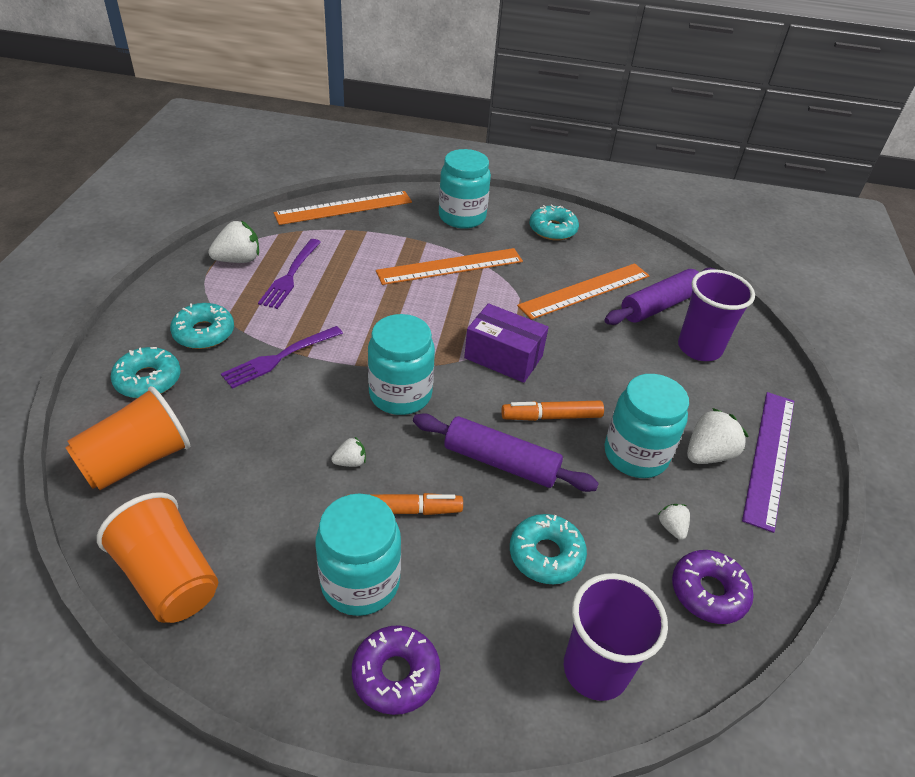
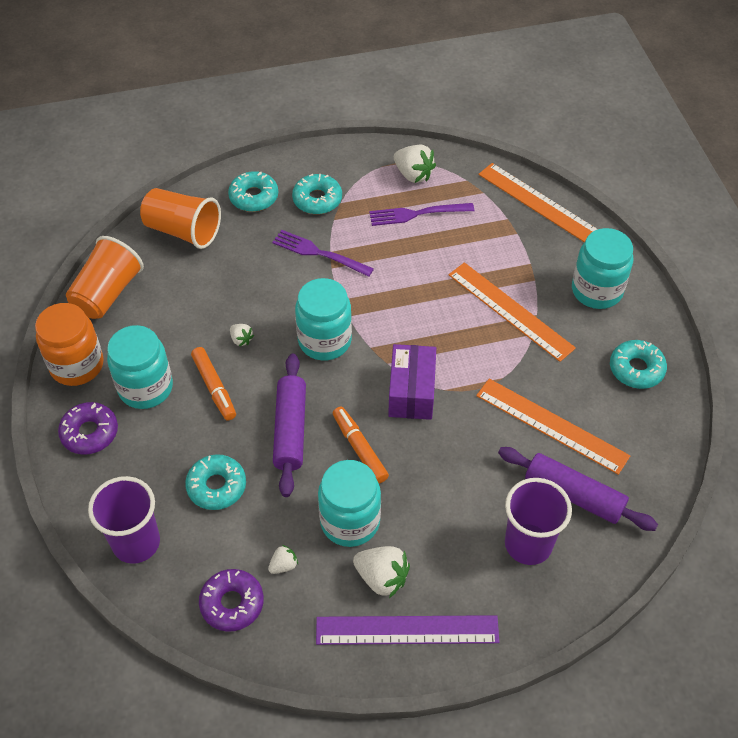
camera: 70 degrees right, 10 degrees up
(268, 656) = (77, 365): none -> orange jar

